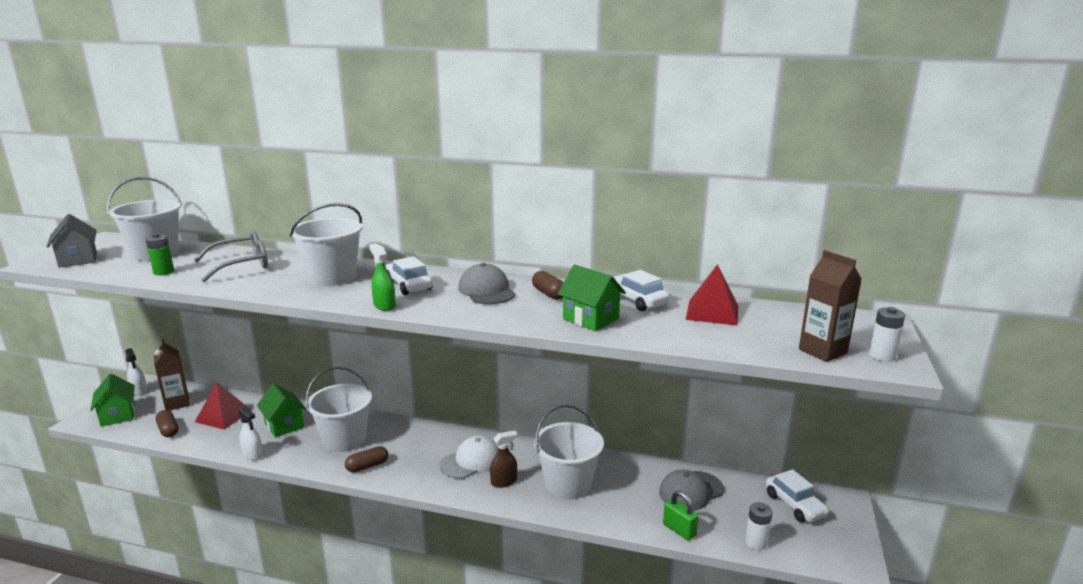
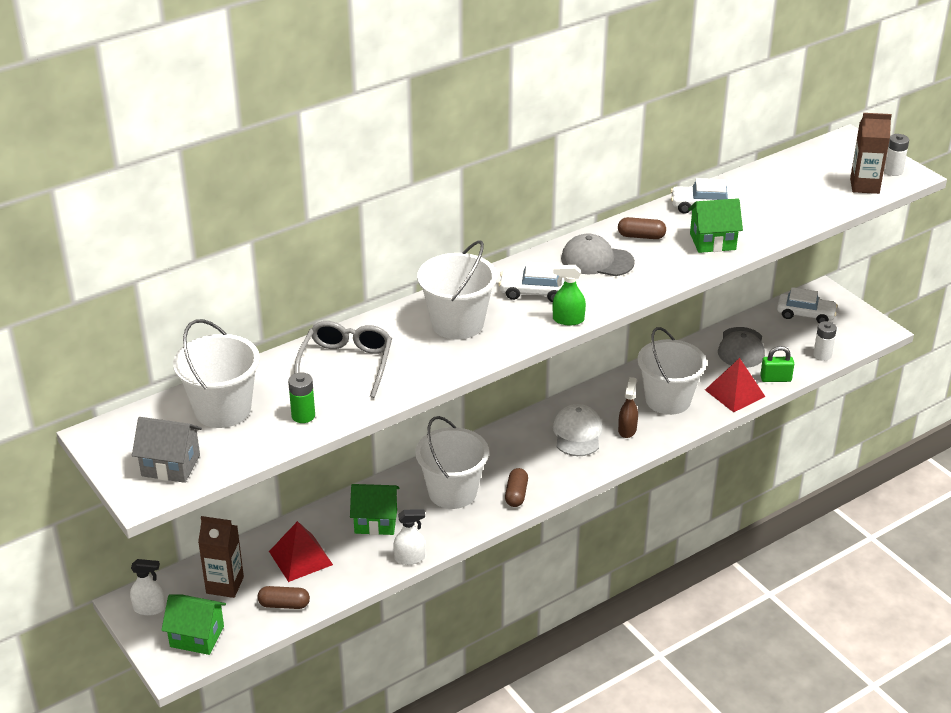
camera: 50 degrees left, 15 degrees up
(712, 312) = (761, 189): red pyramid -> red pyramid (735, 393)

